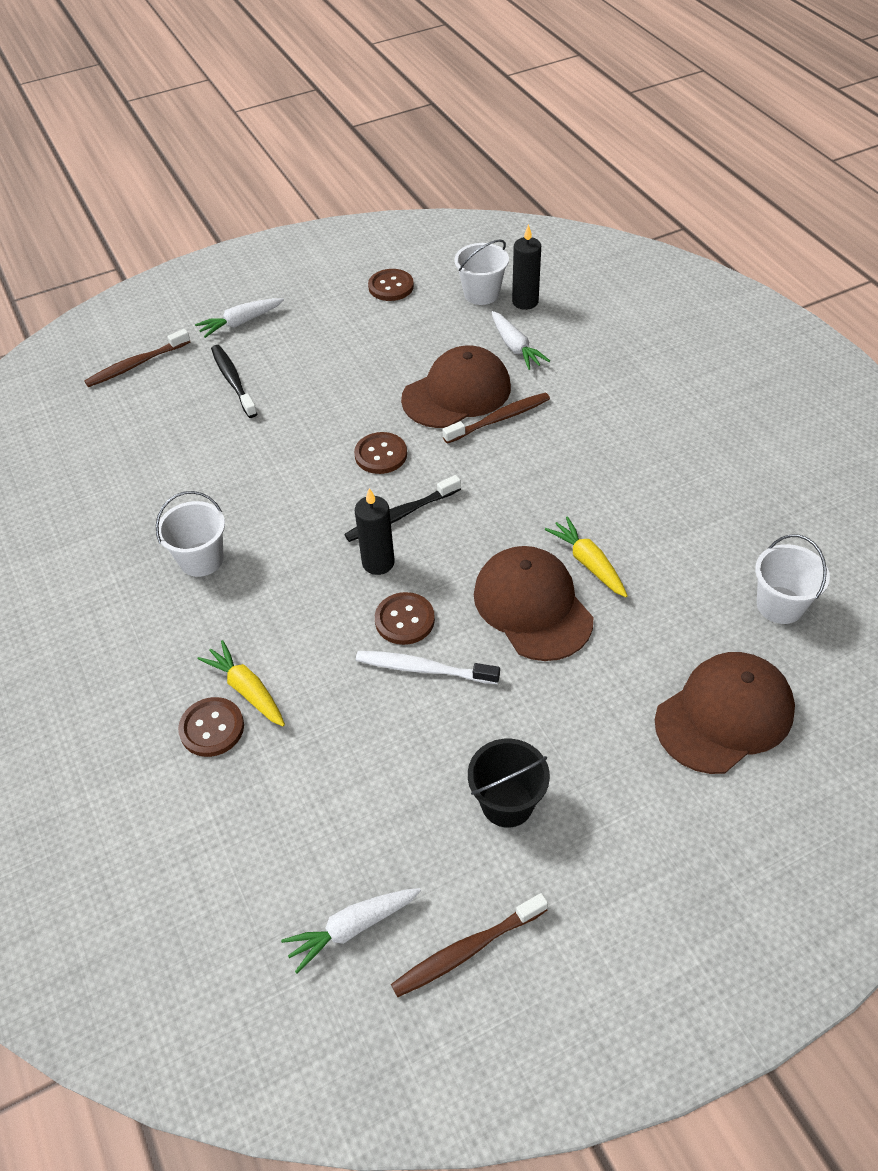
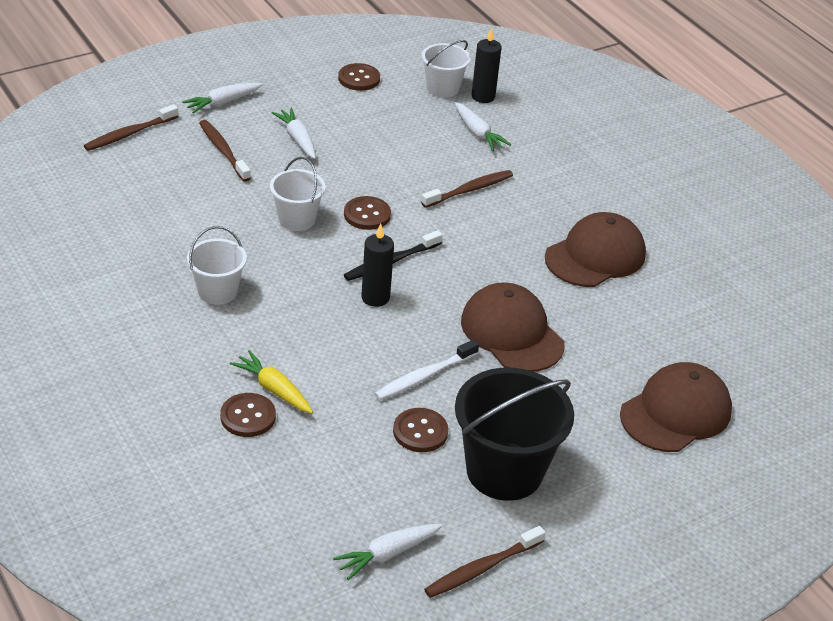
camera: 10 degrees left, 10 degrees down
(233, 381) = (223, 151): black toothbrush -> brown toothbrush
(315, 363) = (297, 139): none -> white carrot
(404, 620) = (404, 340): brown button -> brown button (420, 432)
(423, 669) = (424, 376): white toothbrush -> white toothbrush turned 45 degrees counterclockwise
(456, 393) = (429, 168): brown cap -> brown cap (595, 256)
(507, 803) = (504, 471): black bucket -> black bucket, size x1.77
(588, 563) = (556, 302): yellow carrot -> none
(780, 605) = (717, 336): white bucket -> white bucket (297, 219)

